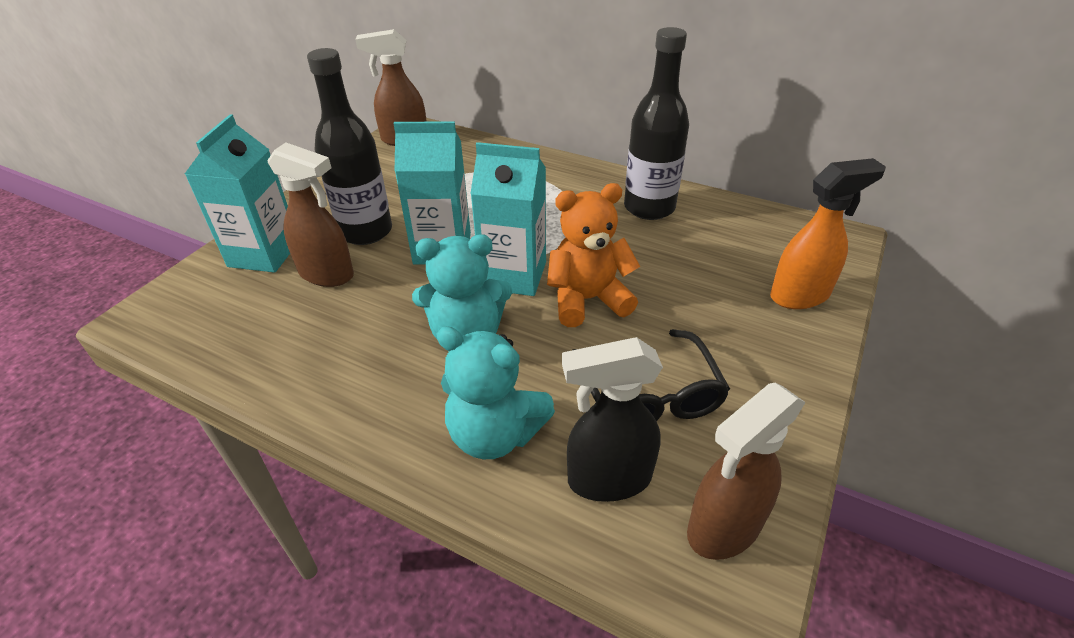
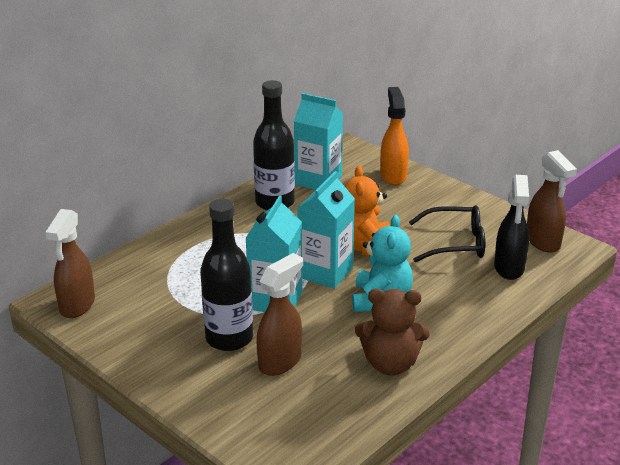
camera: 75 degrees left, 10 degrees down
(264, 254) = (231, 398): turquoise carton -> turquoise carton (318, 180)
(327, 367) = (390, 364): none -> brown teddy bear
(495, 434) = (469, 300): turquoise teddy bear -> none

